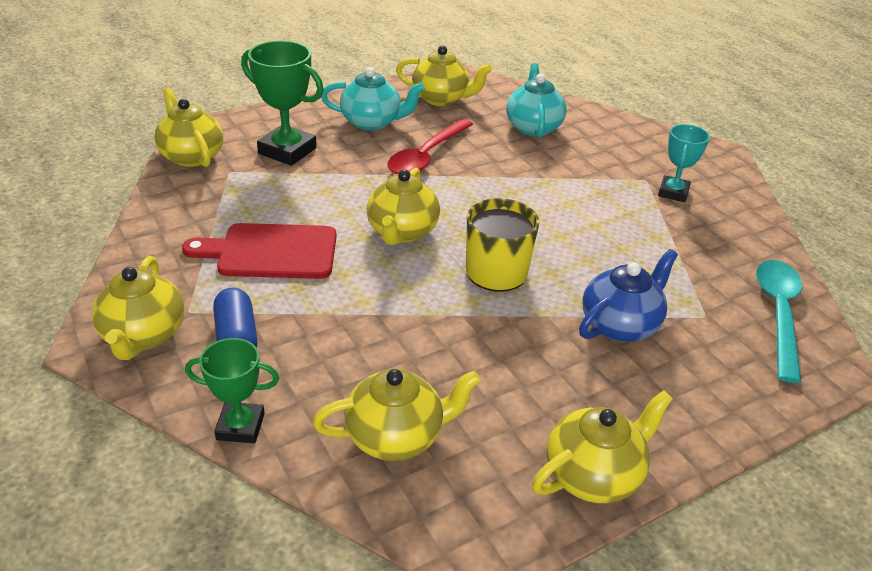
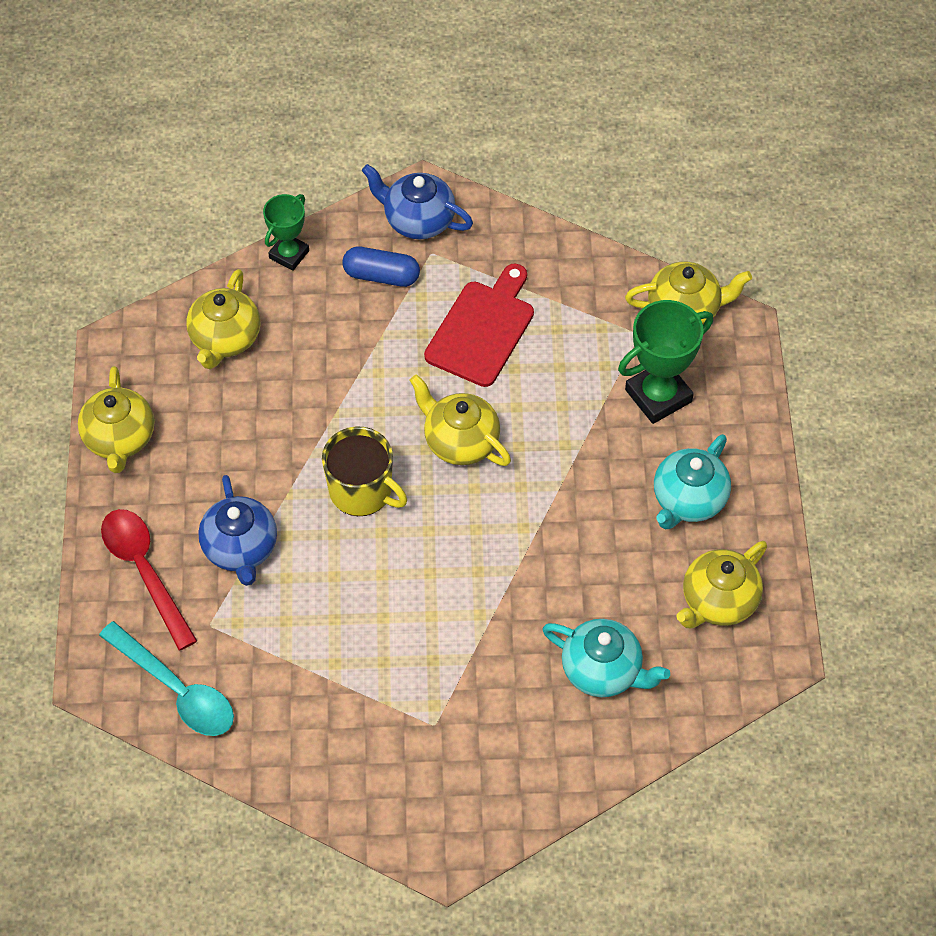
camera: 120 degrees right, 20 degrees up
(143, 335) = (418, 220): yellow teapot -> blue teapot
(426, 156) = (588, 523): red spoon -> red spoon (145, 572)
(673, 192) = (396, 736): turquoise trophy -> none

